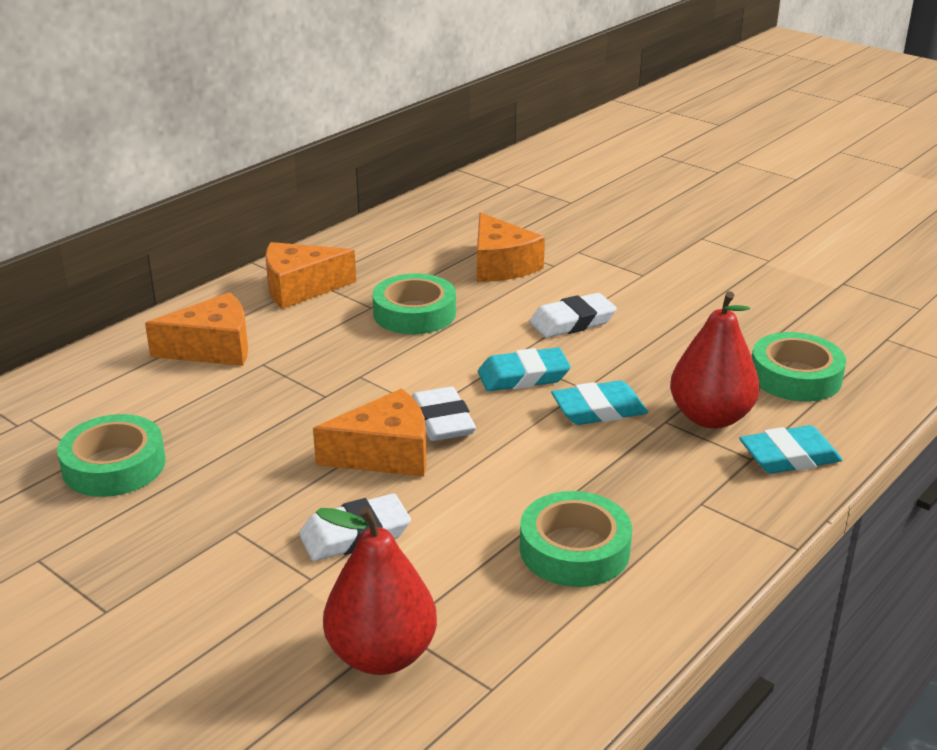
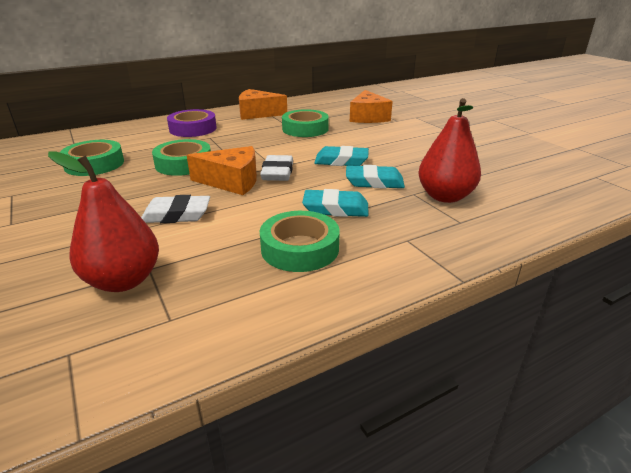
camera: 20 degrees right, 0 degrees up
(213, 348) = (193, 129): orange cheese -> purple tape
(572, 322) = (389, 143): white eraser -> none
(789, 457) = (489, 226): turquoise eraser -> turquoise eraser (335, 208)
(795, 376) = (518, 185): green tape -> green tape (184, 164)

